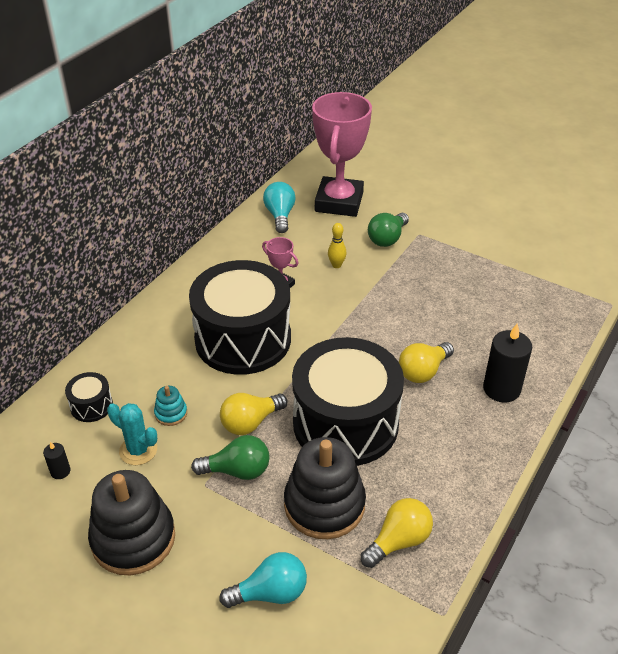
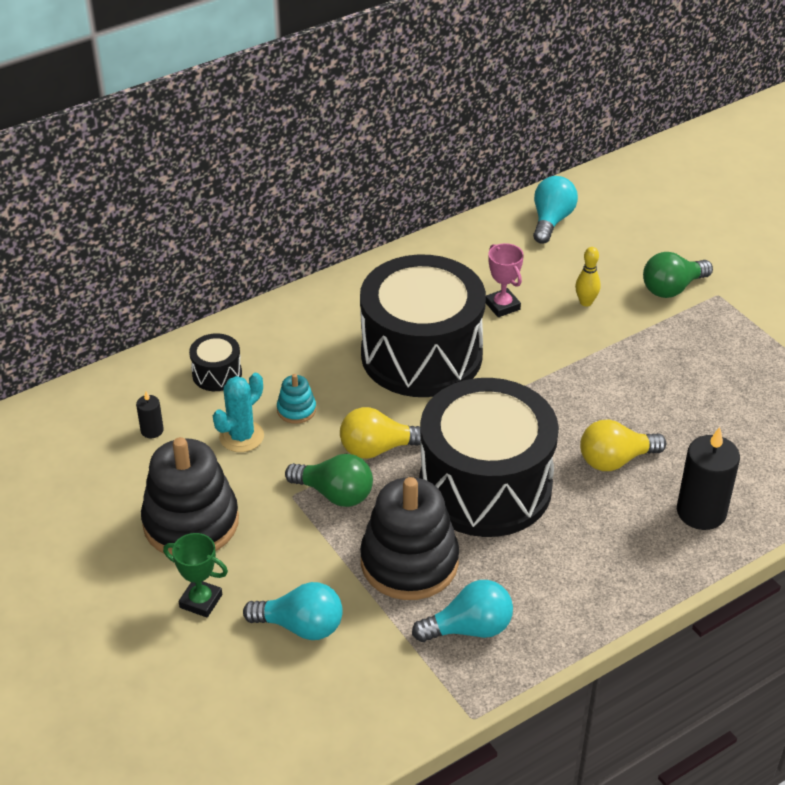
camera: 25 degrees right, 0 degrees up
(138, 450) = (241, 436): turquoise cactus -> turquoise cactus turned 75 degrees clockwise
(177, 605) = (201, 601): none -> green trophy
(339, 202) = (637, 224): pink trophy -> none
(398, 541) = (469, 628): yellow light bulb -> turquoise light bulb

